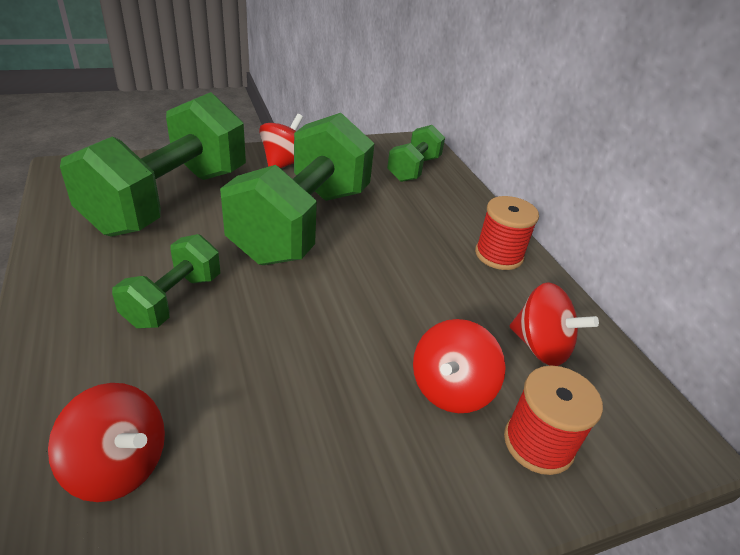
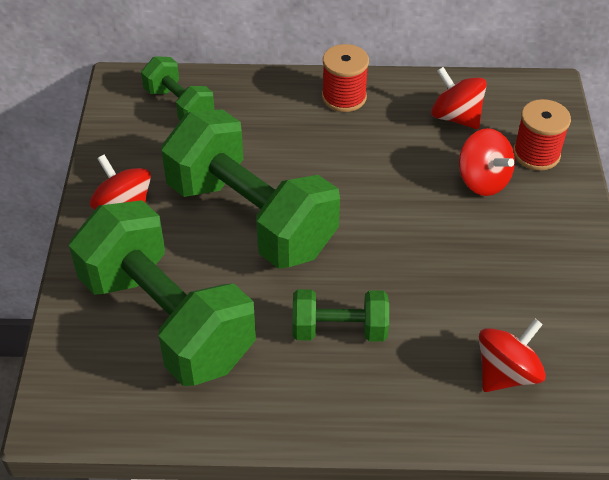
camera: 65 degrees left, 10 degrees up
(174, 300) = (339, 329): green dumbbell -> green dumbbell turned 45 degrees counterclockwise
(540, 346) = (456, 117): red spinning top -> red spinning top turned 105 degrees counterclockwise

